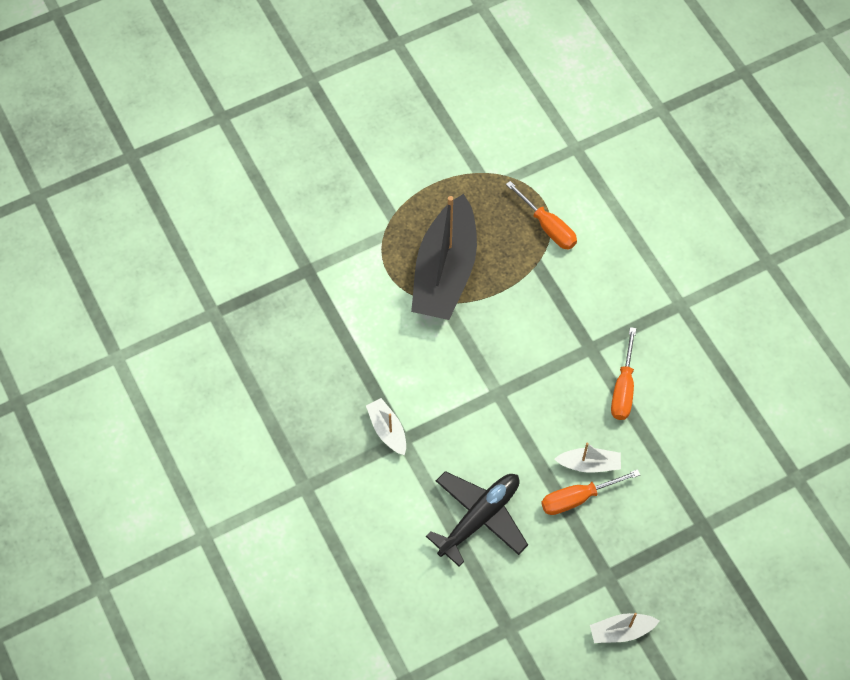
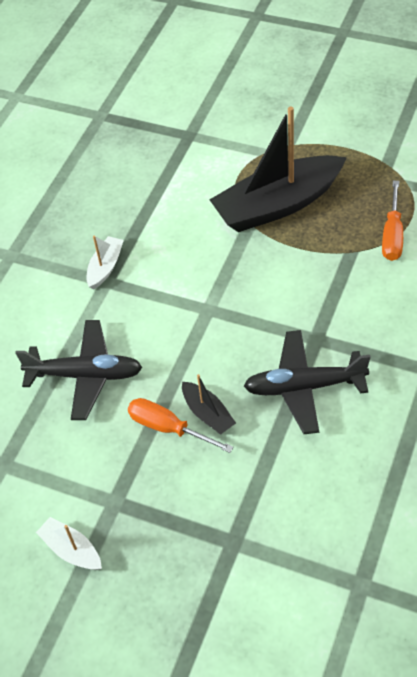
camera: 55 degrees right, 10 degrees down
(589, 464) = (208, 414): white boat -> black boat
(623, 388) = (304, 387): orange screwdriver -> black plane

